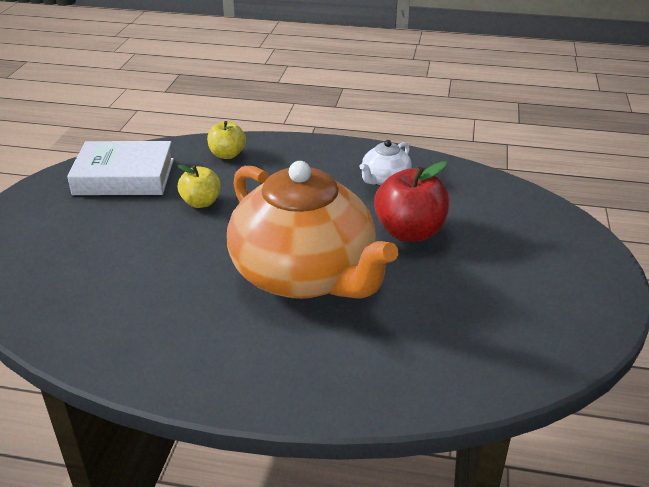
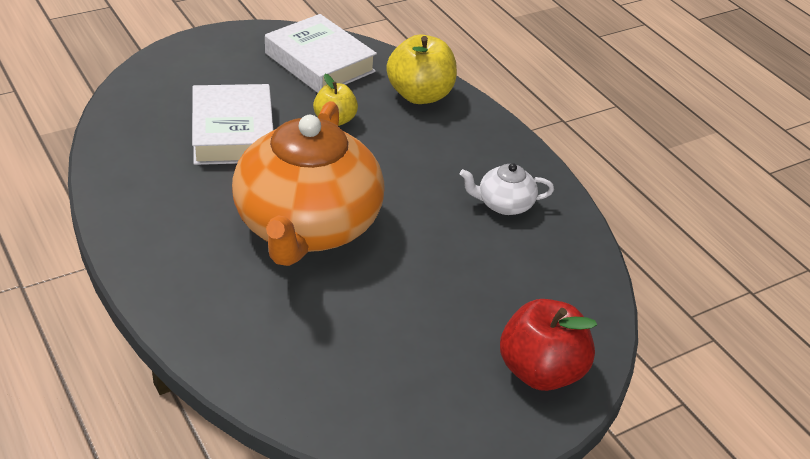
camera: 45 degrees right, 5 degrees up
(144, 258) = (233, 133): none -> white book
(227, 155) = (420, 95): yellow apple -> yellow apple, size x1.65
(409, 232) = (439, 259): red apple -> red apple (540, 371)

